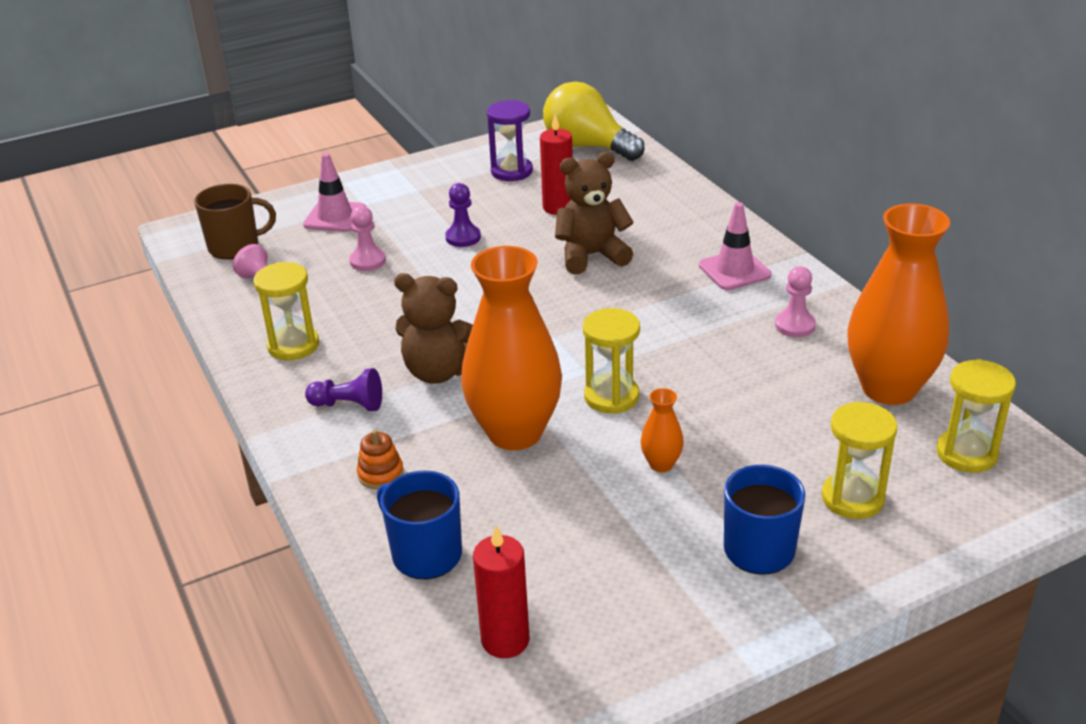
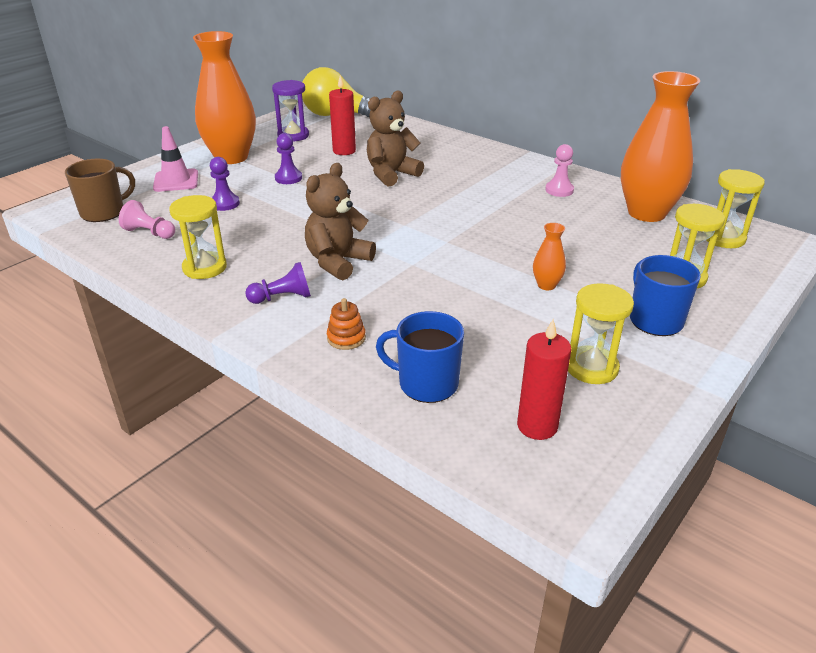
camera: 25 degrees left, 0 degrees up
(368, 261) = (225, 204): pink pawn -> purple pawn
(439, 371) = (338, 262): brown teddy bear -> brown teddy bear turned 135 degrees clockwise
(515, 432) = (427, 288): orange vase -> orange vase (231, 157)
(611, 396) = (477, 252): yellow hourglass -> yellow hourglass (591, 367)
(734, 270) = (494, 167): pink traffic cone -> none

